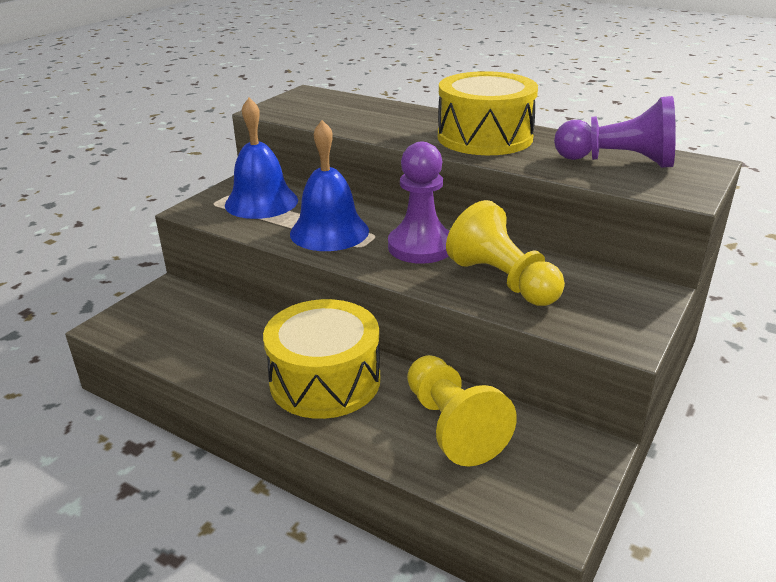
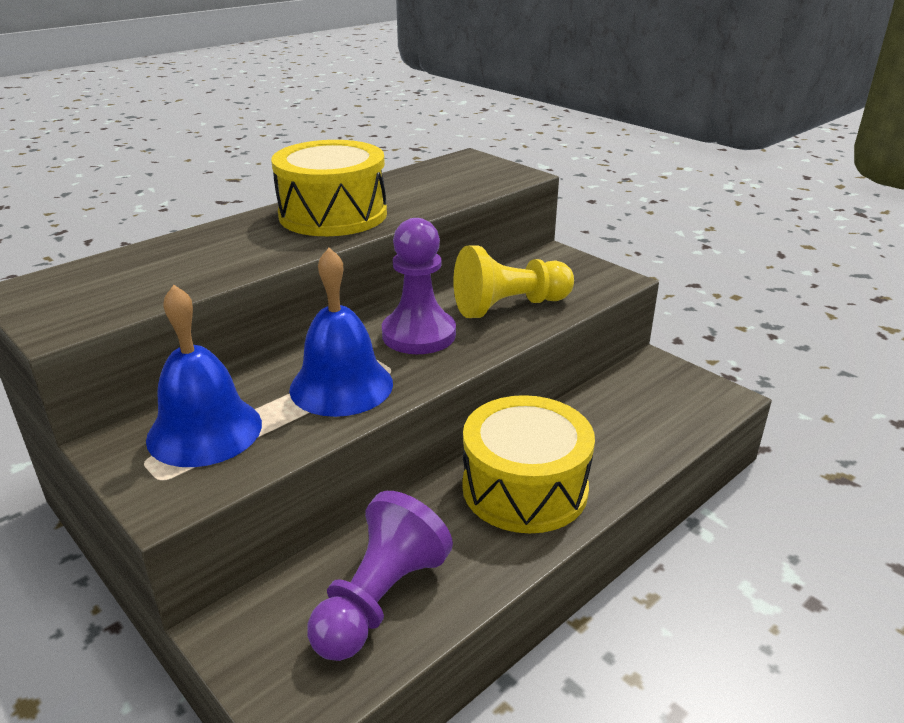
camera: 75 degrees left, 0 degrees up
(452, 426) = (615, 420): yellow pawn -> none
(618, 161) = (443, 179): purple pawn -> purple pawn (379, 599)

